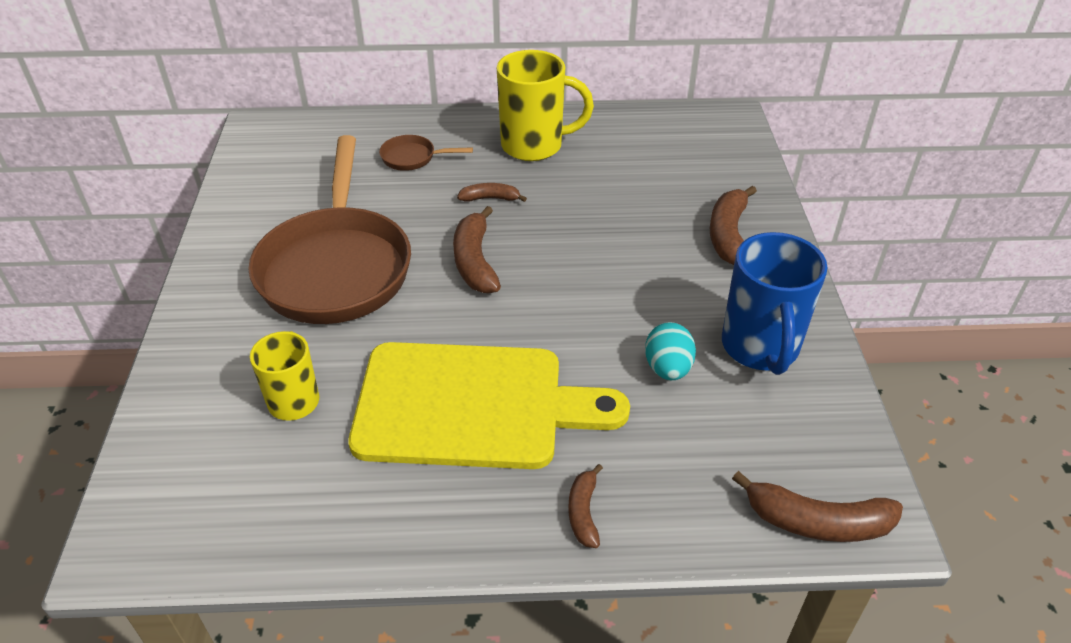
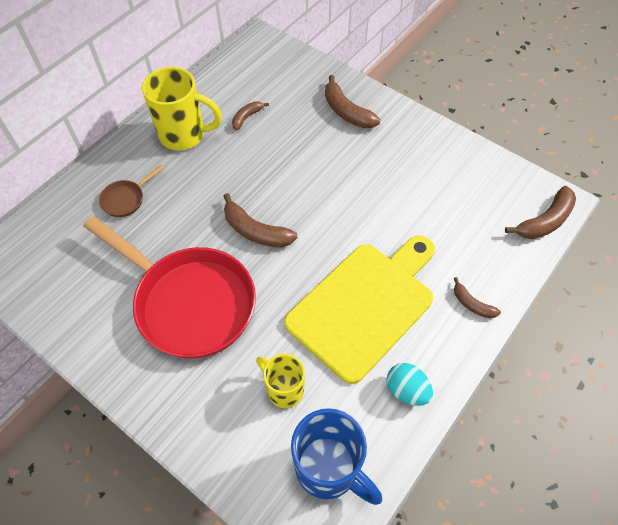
camera: 50 degrees left, 15 degrees up
(336, 267) = (189, 302): brown pan -> red pan
(490, 198) = (208, 187): brown banana -> brown banana (247, 117)
(535, 146) = (184, 135): yellow mug -> yellow mug turned 60 degrees clockwise
(667, 368) = (413, 206): turquoise egg -> turquoise egg (406, 390)
(760, 348) = (433, 161): blue mug -> blue mug (329, 469)

